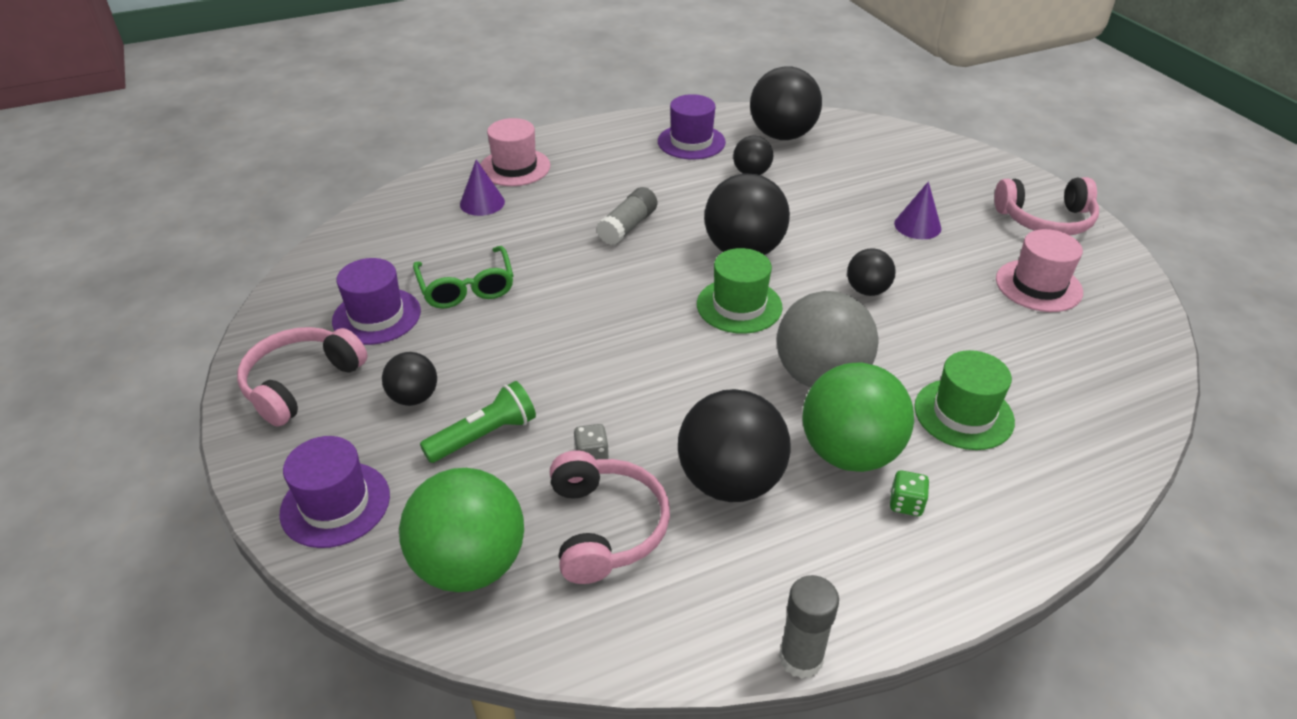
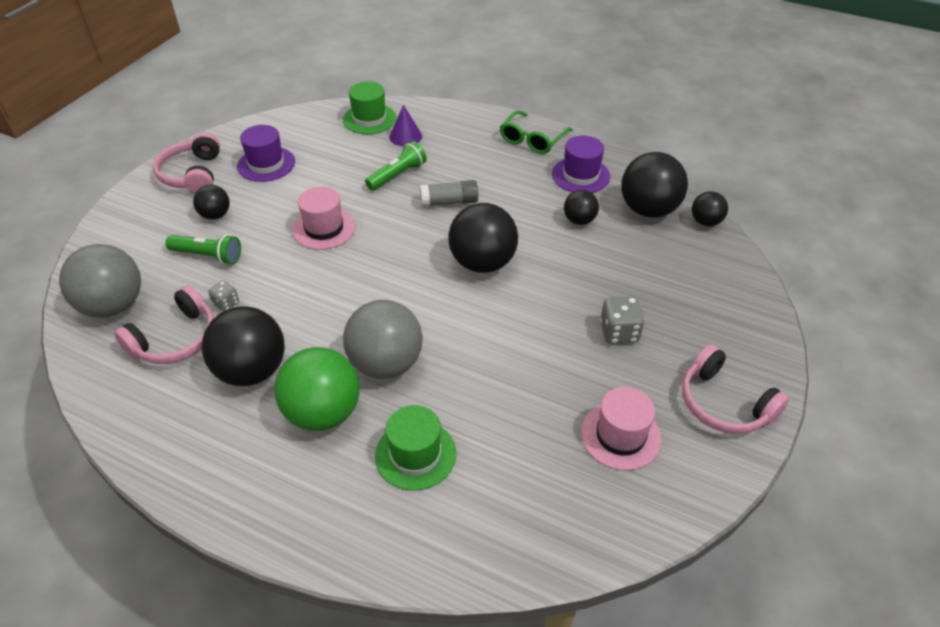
camera: 50 degrees right, 5 degrees up
(302, 383) = (193, 174): pink headphones -> pink headphones turned 90 degrees counterclockwise
(335, 504) = (120, 237): purple hat -> none
(466, 287) = (322, 178): green glasses -> green glasses (532, 139)
(470, 564) = (113, 305): green ball -> grey ball
(515, 167) = (456, 126): pink hat -> pink hat (324, 228)
(539, 237) = (398, 175): none -> green flashlight
(739, 306) = (421, 291): green hat -> green hat (369, 119)
(801, 658) = (134, 470): grey glue stick -> none
(867, 290) = (505, 342): black ball -> black ball (705, 222)
(906, 504) = (298, 462): green dice -> none
(917, 226) = (619, 332): purple cone -> grey dice

